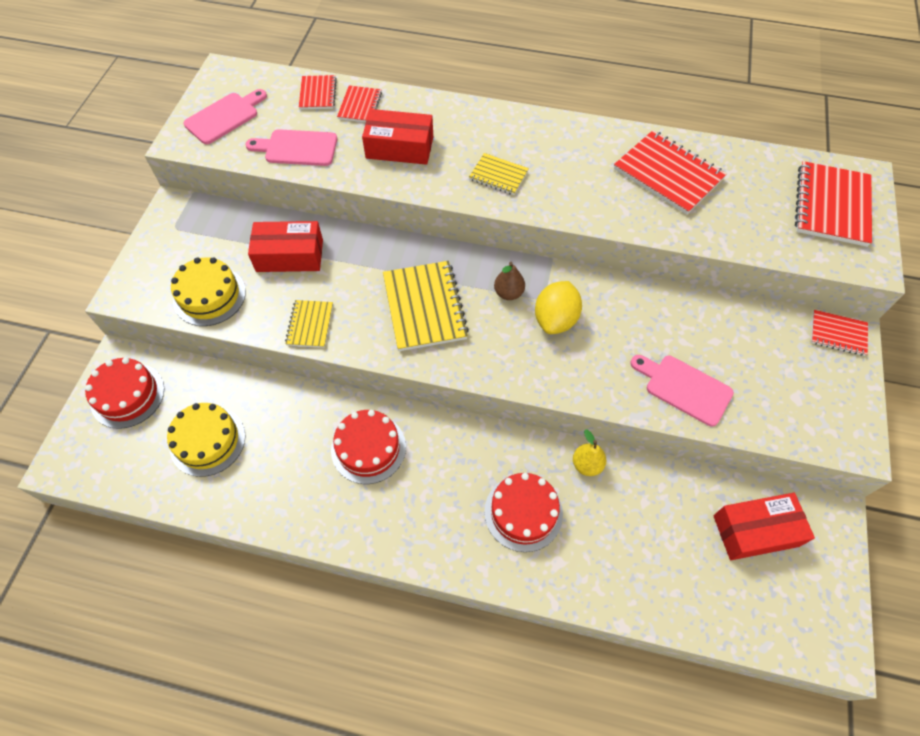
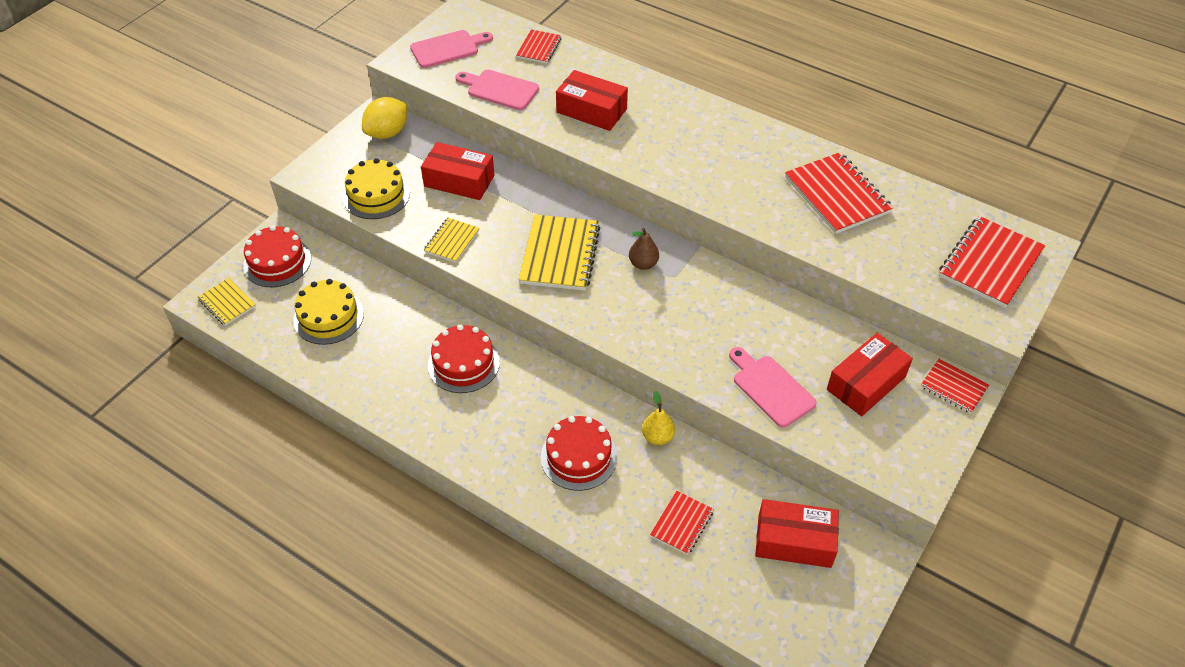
camera: 20 degrees right, 10 degrees down
(360, 106) = (572, 67): red notebook -> red notebook (682, 524)
(498, 175) = (671, 156): yellow notebook -> yellow notebook (227, 303)
(555, 319) = (676, 298): yellow lemon -> yellow lemon (387, 133)
(764, 355) = (866, 383): none -> red box

